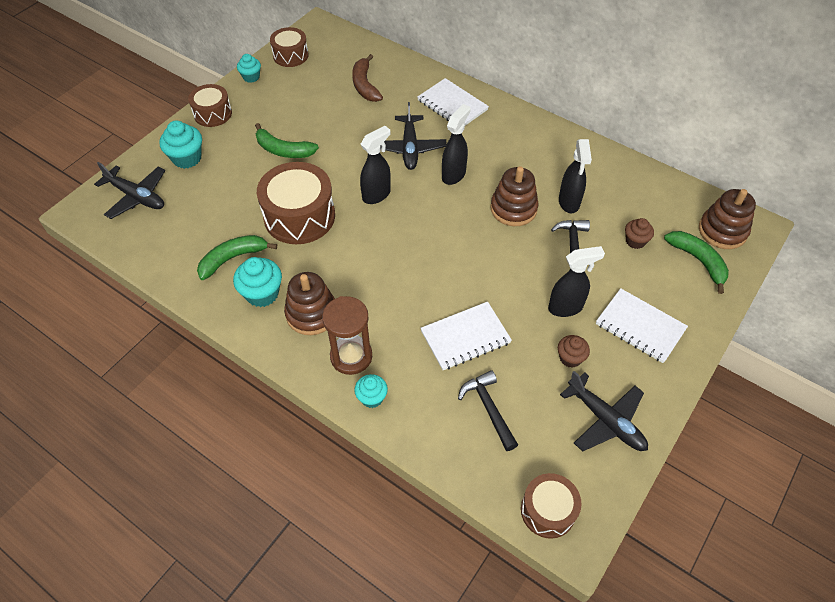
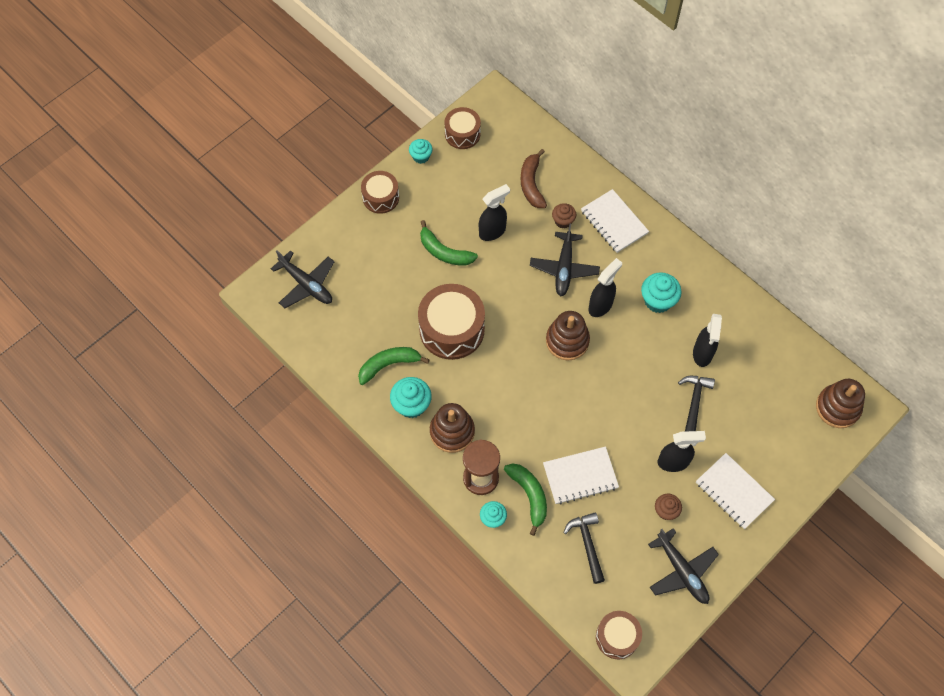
camera: 10 degrees right, 10 degrees up
(187, 158) = (354, 247): turquoise cupcake -> turquoise cupcake (658, 301)
(376, 195) = (525, 317): black spray bottle -> black spray bottle (492, 231)
(513, 209) = (649, 352): brown stacking toy -> brown stacking toy (567, 341)
(635, 241) = (753, 405): brown cupcake -> brown cupcake (563, 221)
(698, 261) = (805, 435): green banana -> green banana (529, 495)

